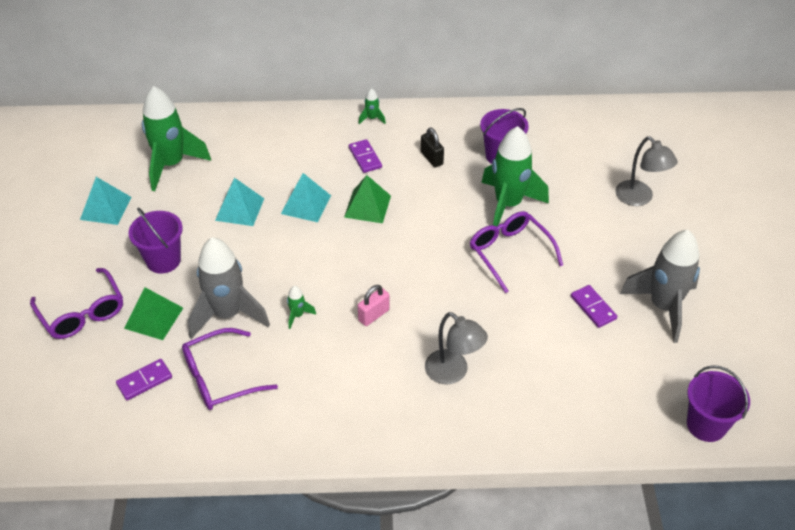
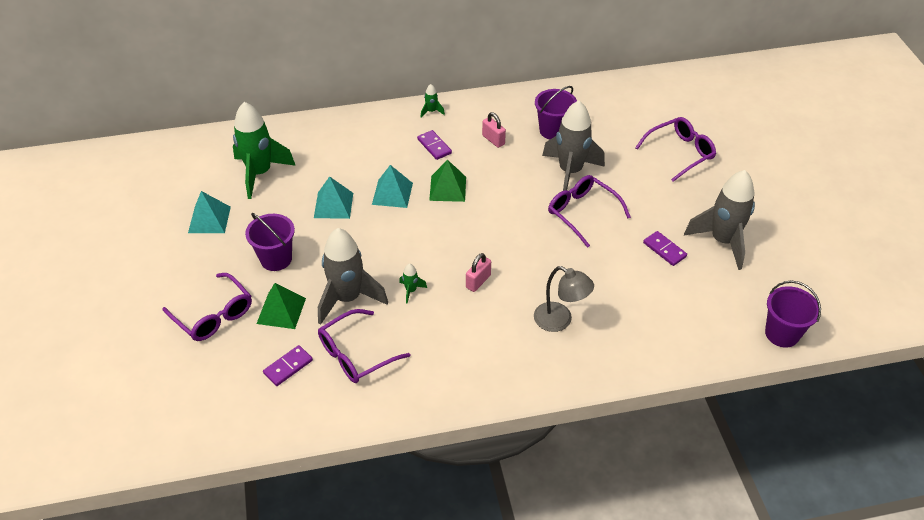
camera: 10 degrees left, 0 degrees up
(431, 158) = (493, 140): black padlock -> pink padlock
(508, 205) = (570, 172): green rocket -> grey rocket
(639, 198) = (680, 153): grey lamp -> purple glasses

